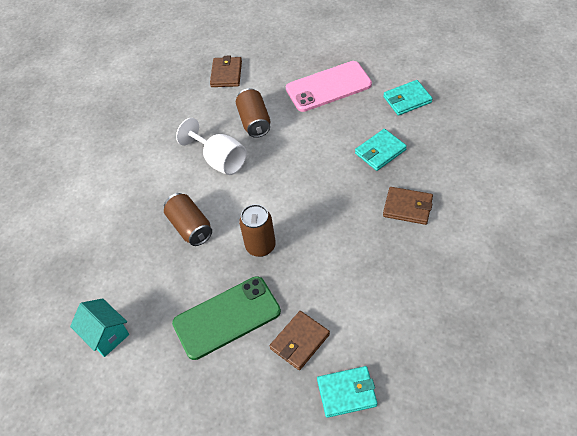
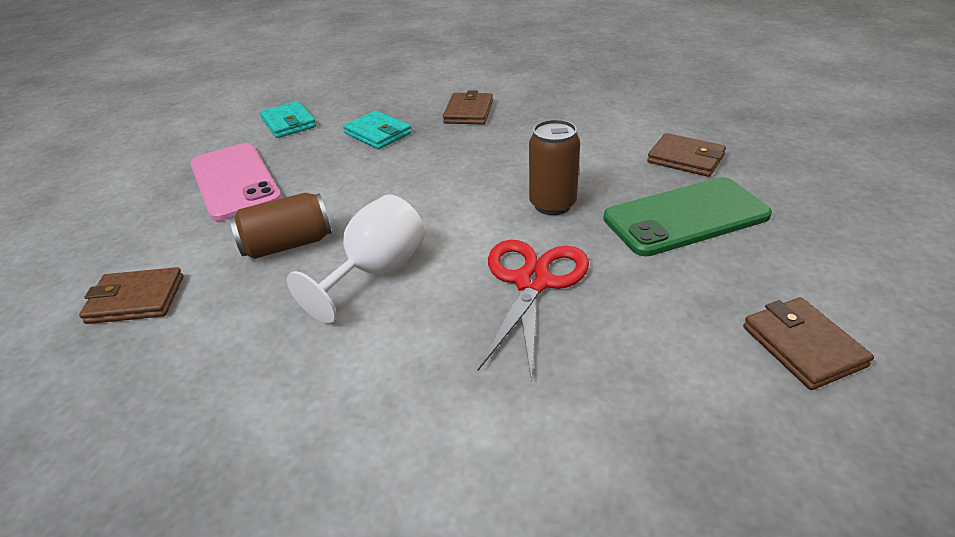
camera: 100 degrees left, 15 degrees down
(106, 335) = (803, 346): turquoise house -> brown wallet
(190, 227) = (532, 282): brown can -> red scissors
(226, 317) = (685, 217): green phone -> green phone turned 75 degrees counterclockwise
(347, 393) = (728, 126): turquoise wallet -> none

